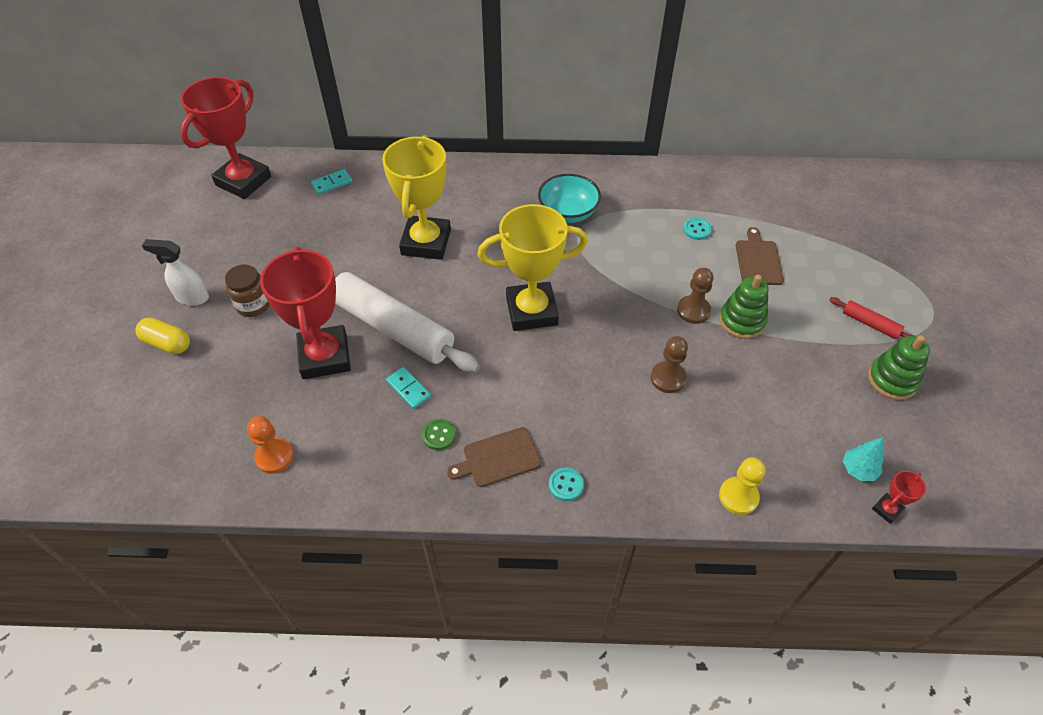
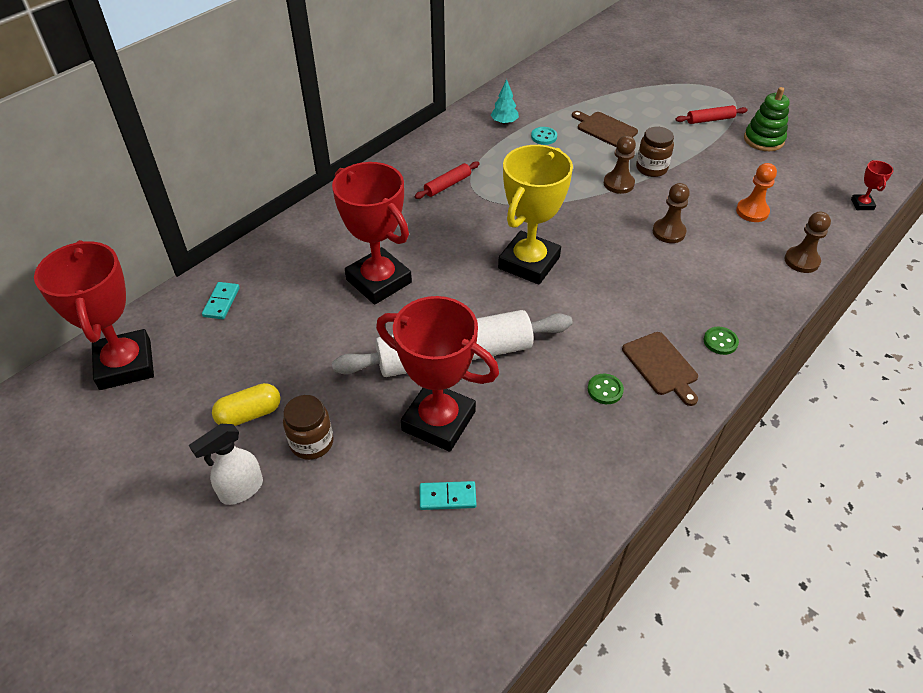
camera: 50 degrees left, 5 degrees down
(167, 343) = (282, 543): yellow capsule -> yellow capsule (249, 414)
(274, 456) = (523, 521): orange pawn -> orange pawn (752, 211)
(408, 389) = (536, 382): turquoise domino -> turquoise domino (447, 497)
(426, 242) = (379, 281): yellow trophy -> red trophy
(498, 458) = (661, 366): brown cutting board -> brown cutting board turned 45 degrees counterclockwise
(566, 485) = (720, 342): turquoise button -> green button
(568, 212) = (447, 185): turquoise bowl -> red rolling pin
(738, 496) = (801, 261): yellow pawn -> brown pawn
(742, 321) = (651, 168): green stacking toy -> brown jar
(858, 469) = (822, 196): turquoise tree -> turquoise tree (504, 122)

